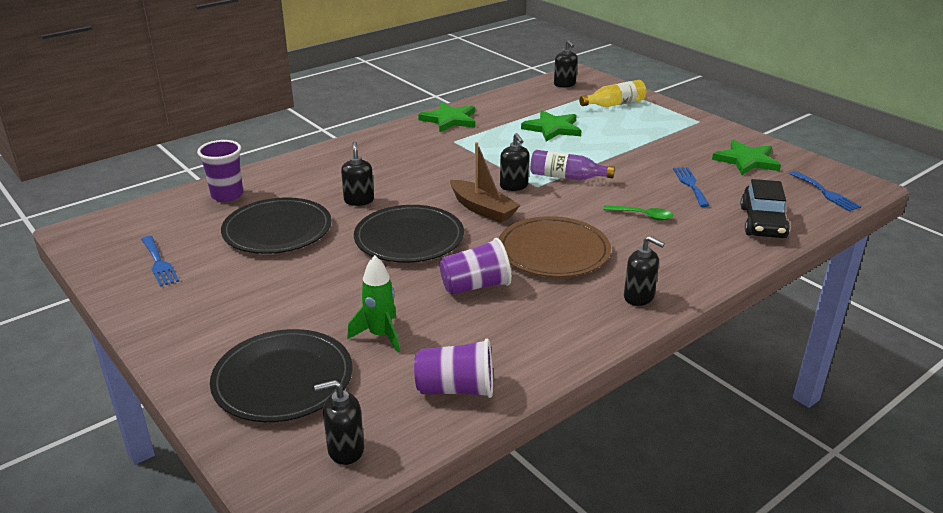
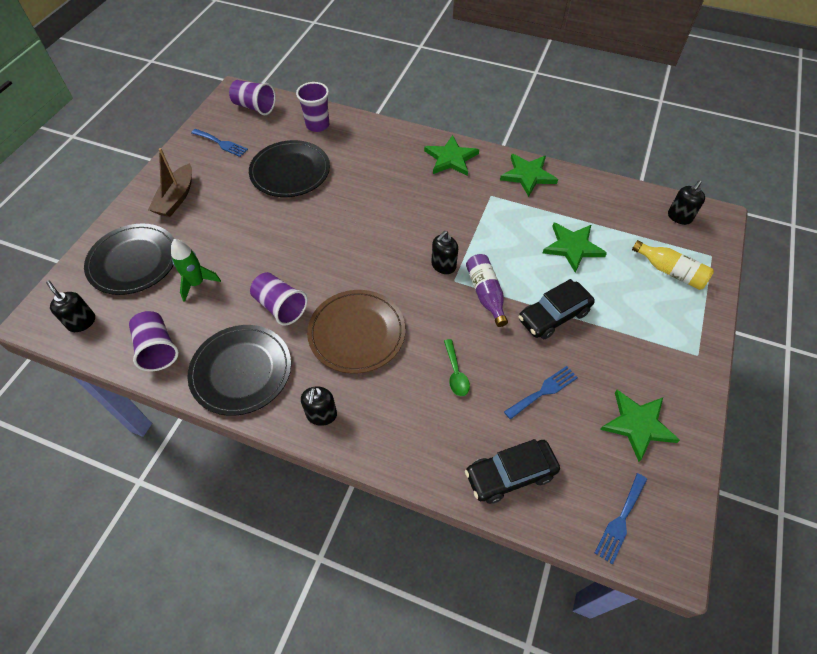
camera: 60 degrees right, 25 degrees up
(130, 225) = (254, 107): none -> purple cup
(159, 263) = (221, 143): blue fork -> blue fork turned 90 degrees counterclockwise
(359, 200) = (356, 189): black soap dispenser -> none
(382, 144) = (451, 158): none -> green star
(409, 238) = (322, 241): black plate -> black plate (241, 371)
(483, 209) = (392, 263): brown boat -> brown boat (176, 198)
(617, 158) = (553, 316): none -> black car

